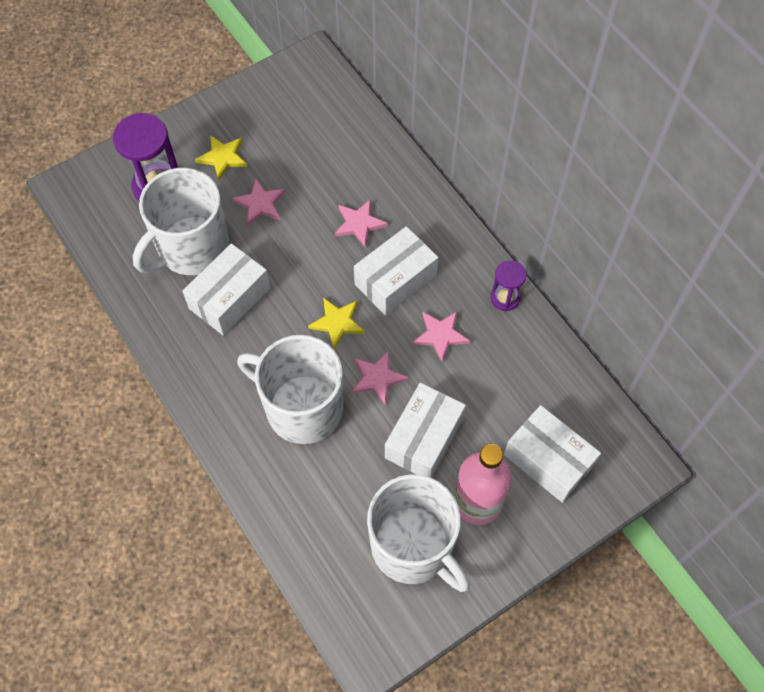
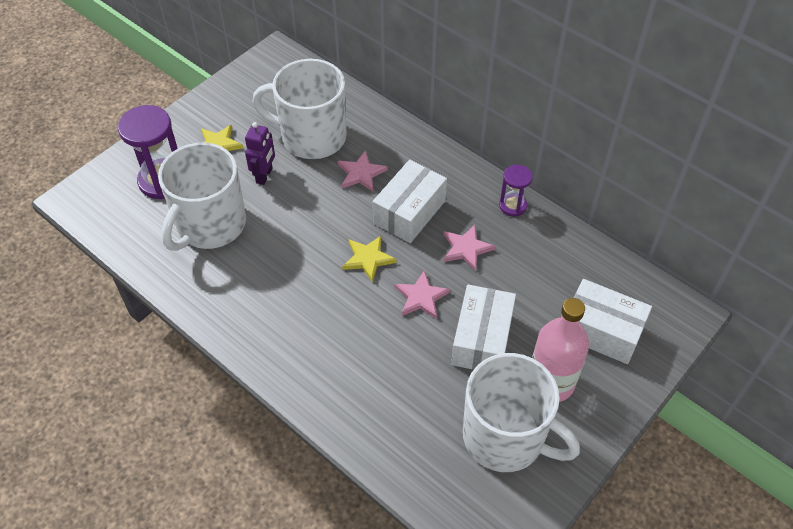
camera: 15 degrees left, 10 degrees down
(230, 298) = (259, 260): white box -> none
(260, 204) = (264, 176): pink star -> purple robot
(302, 407) = (358, 339): white mug -> white mug (311, 137)

